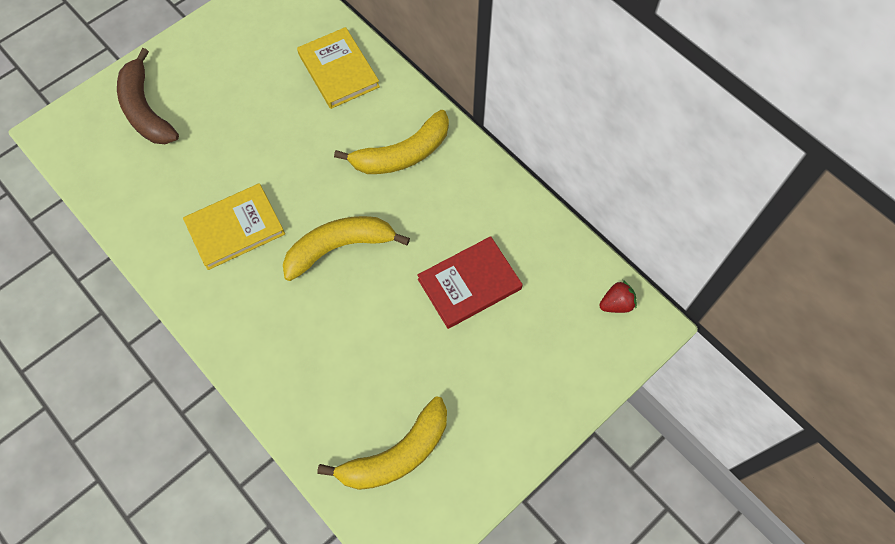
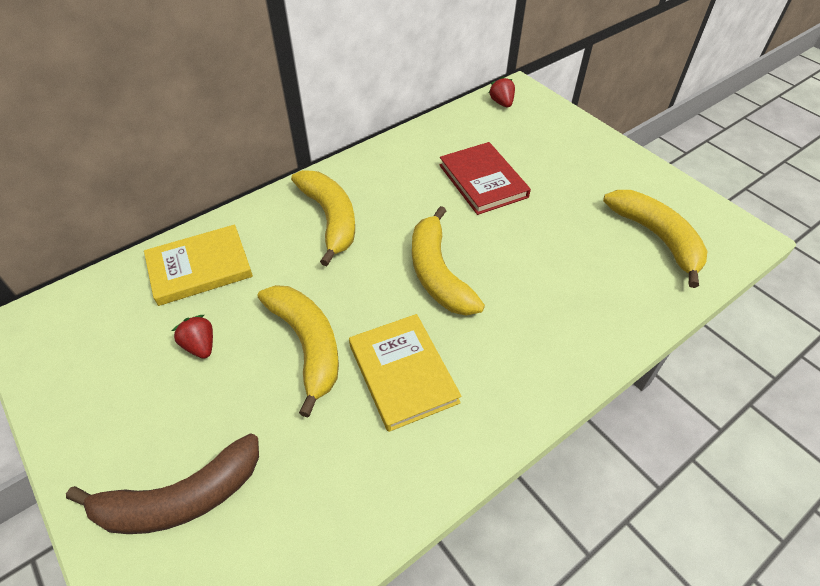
camera: 85 degrees left, 15 degrees down
(262, 90) = (200, 346): none -> red strawberry
(262, 160) = (308, 345): none -> yellow banana

